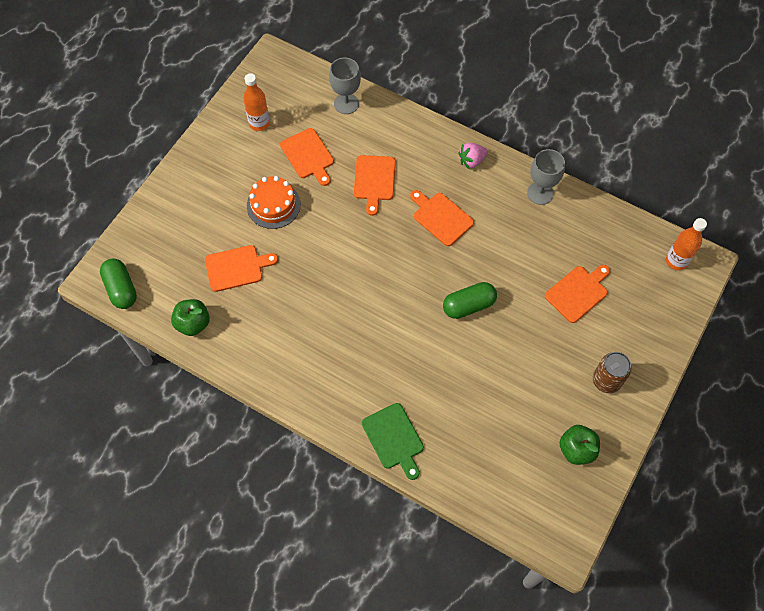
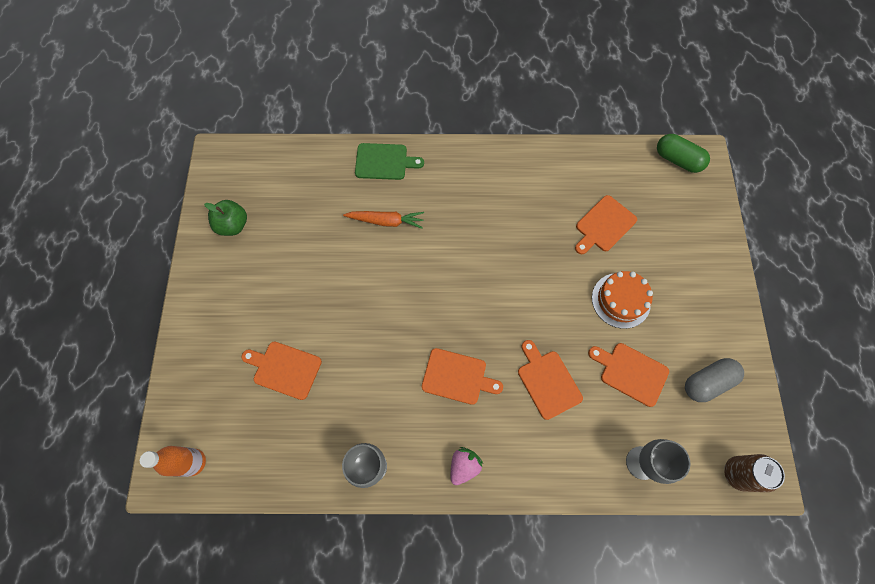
camera: 150 degrees right, 5 degrees up
(193, 323) = (599, 164): green apple -> none
(259, 123) = (707, 382): orange bottle -> grey capsule
(394, 439) = (384, 162): green cutting board -> green cutting board turned 150 degrees clockwise
(426, 374) = (386, 221): none -> orange carrot
(468, 305) = (382, 300): green capsule -> none
(578, 292) = (284, 369): orange cutting board -> orange cutting board turned 90 degrees clockwise
(606, 380) = (227, 296): brown can -> brown can (738, 473)

